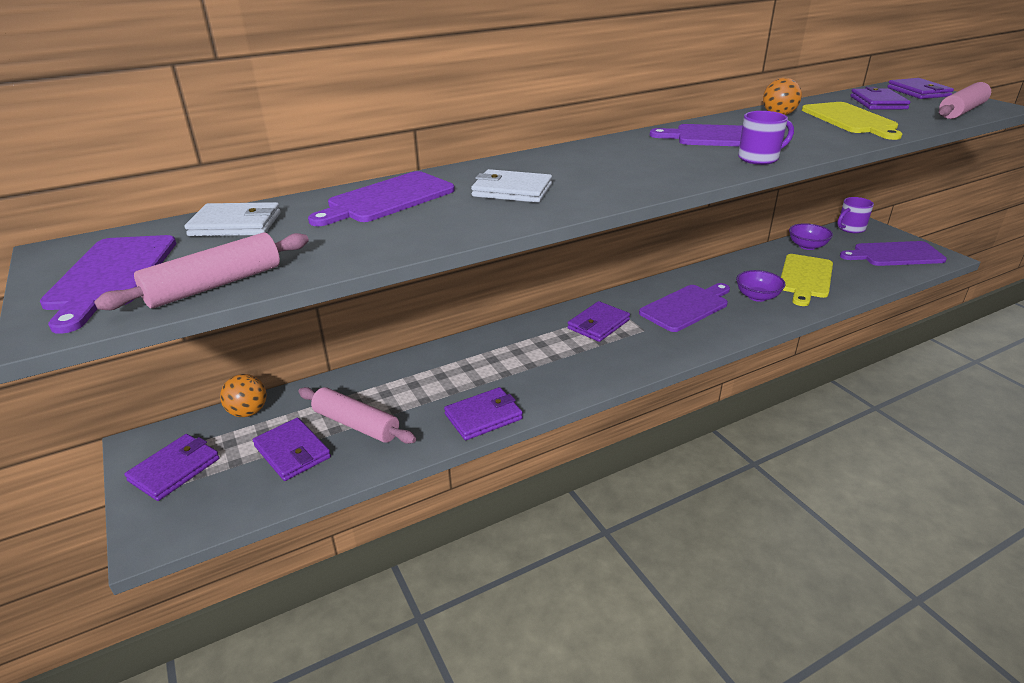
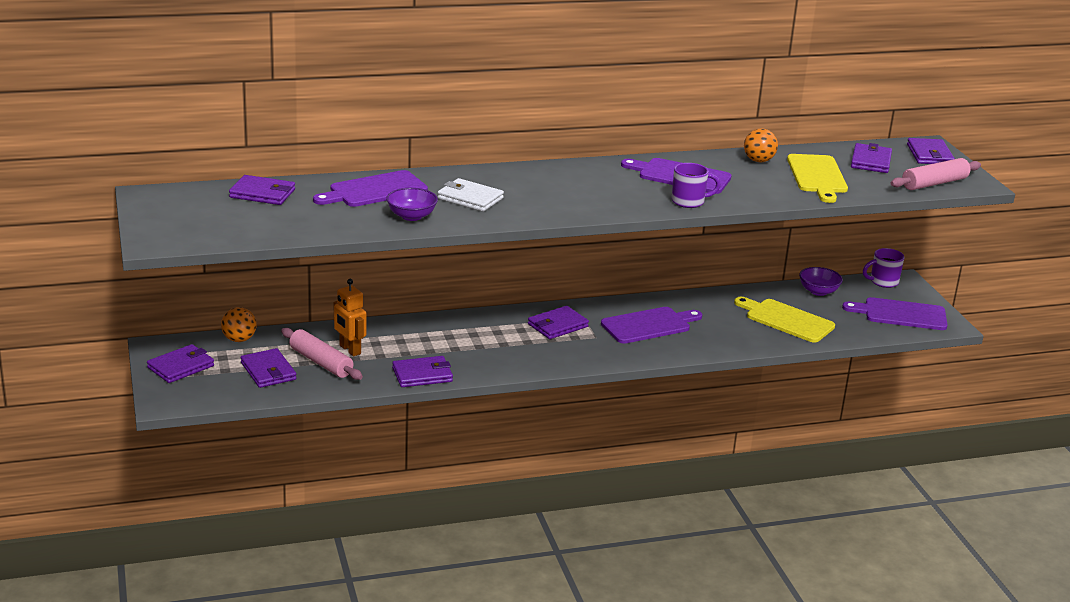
camera: 10 degrees right, 5 degrees down
(111, 276) = (181, 218): purple cutting board -> none
(215, 285) = (245, 234): pink rolling pin -> none
(236, 224) = (262, 193): white wallet -> purple wallet
(386, 399) = (349, 350): none -> orange robot
(757, 297) = (723, 328): purple bowl -> purple bowl (411, 216)
(805, 278) = (786, 320): yellow cutting board -> yellow cutting board turned 90 degrees clockwise

